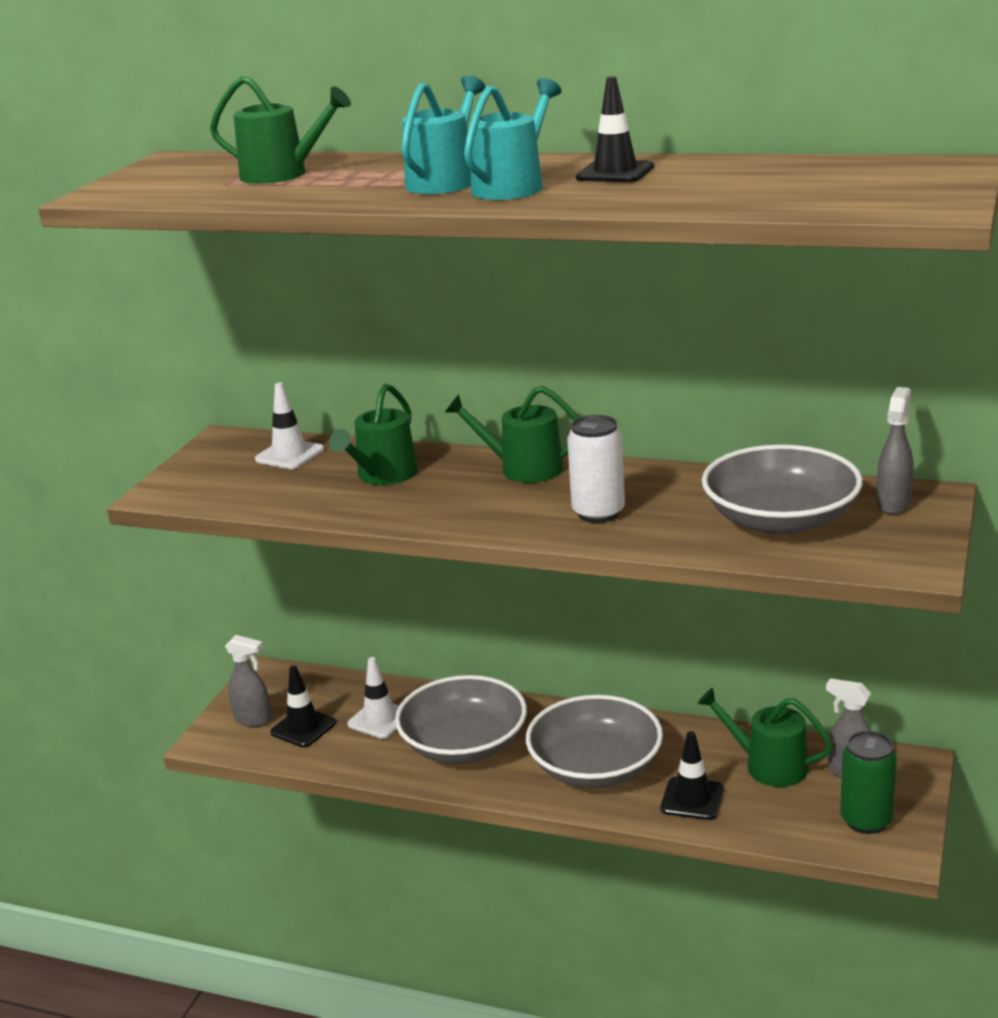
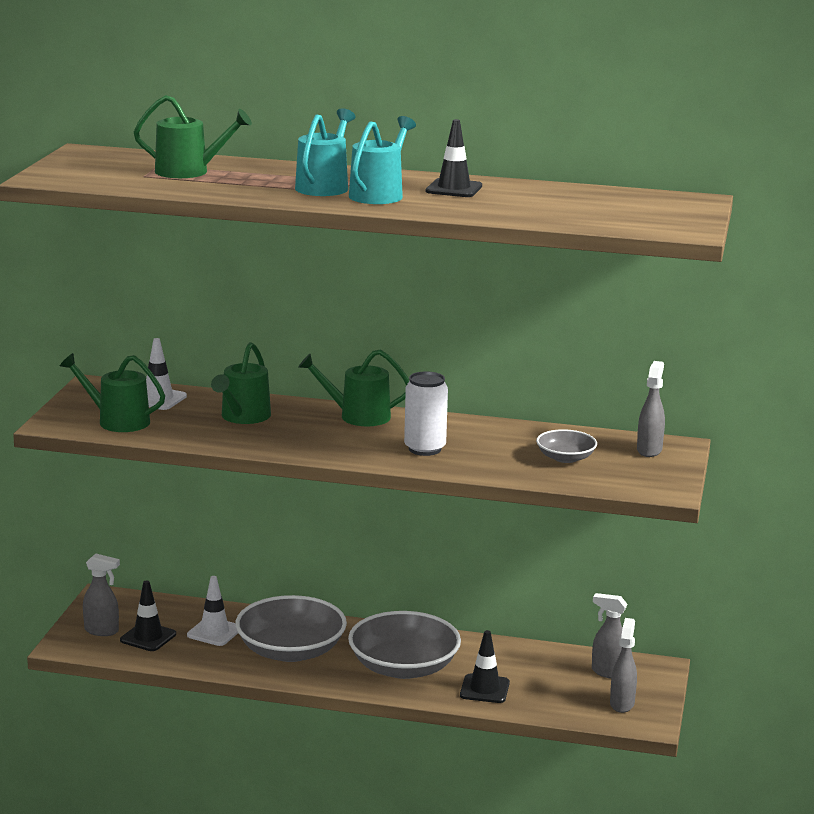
camera: 10 degrees left, 5 degrees down
(768, 766) = (544, 667): green watering can -> green watering can (118, 421)
(780, 520) = (565, 458): grey bowl -> grey bowl, size x0.51
(866, 820) = (622, 703): green can -> grey spray bottle

